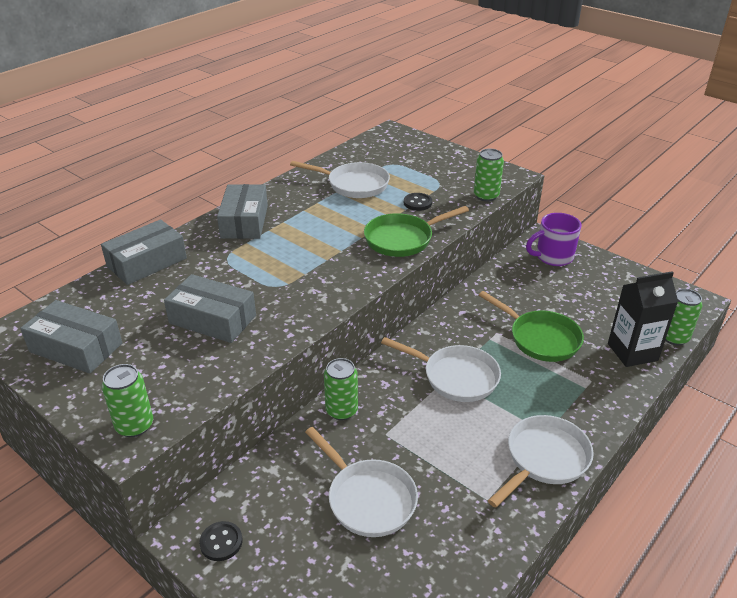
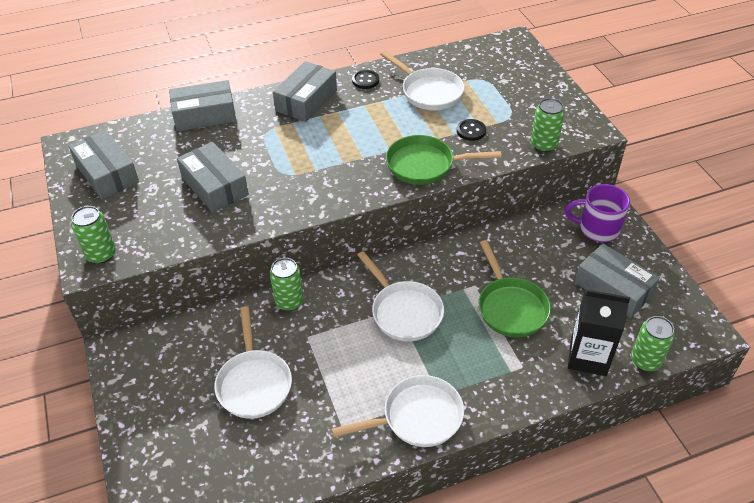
camera: 30 degrees right, 10 degrees up
(221, 542) = (132, 366): black button -> black button (365, 80)
(604, 295) = (613, 288): none -> grey box

